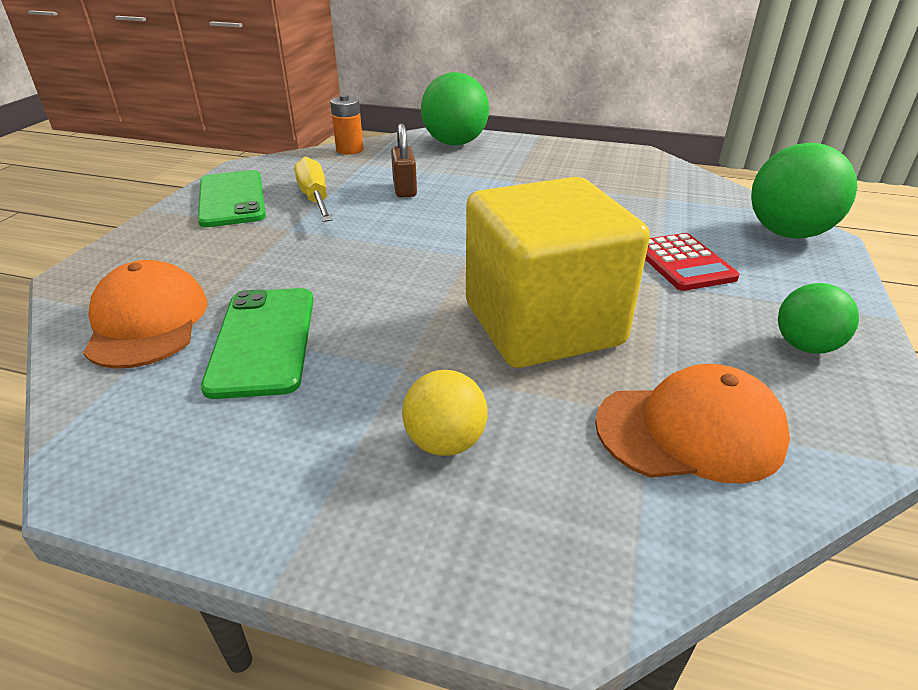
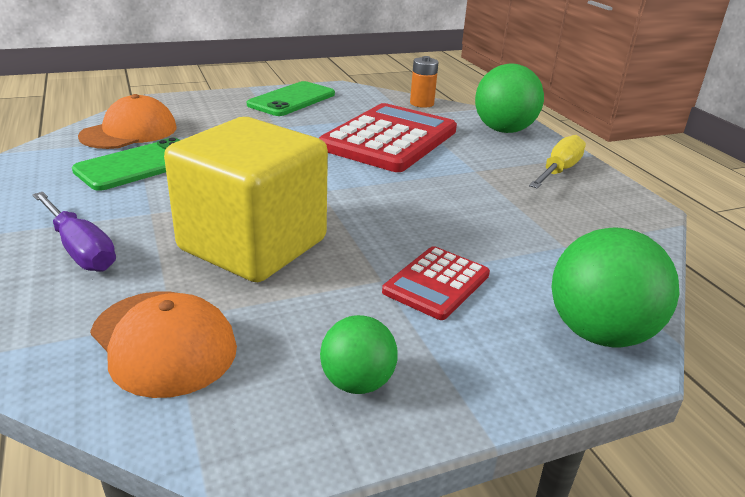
camera: 50 degrees right, 5 degrees down
(315, 198) = (330, 119): yellow screwdriver -> yellow screwdriver (559, 170)
(405, 189) = (389, 139): brown padlock -> red calculator
(445, 442) = (80, 250): yellow ball -> purple screwdriver

